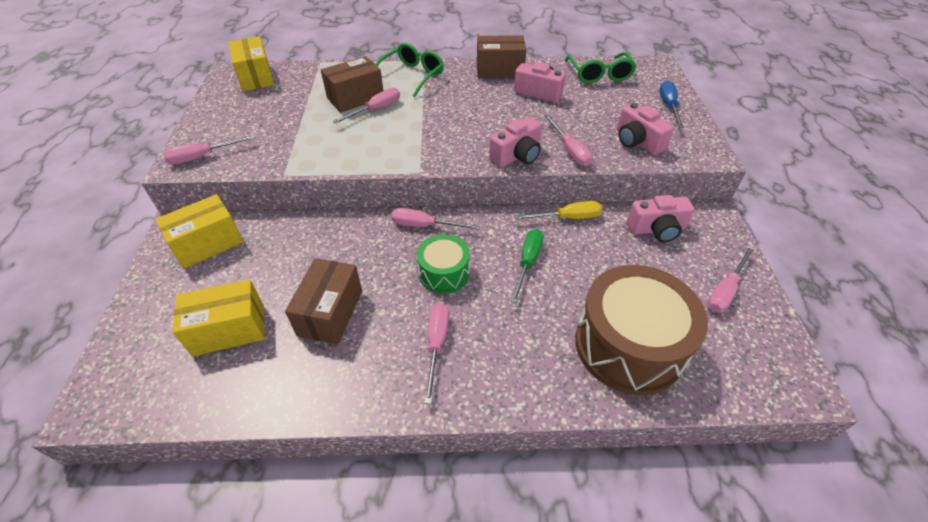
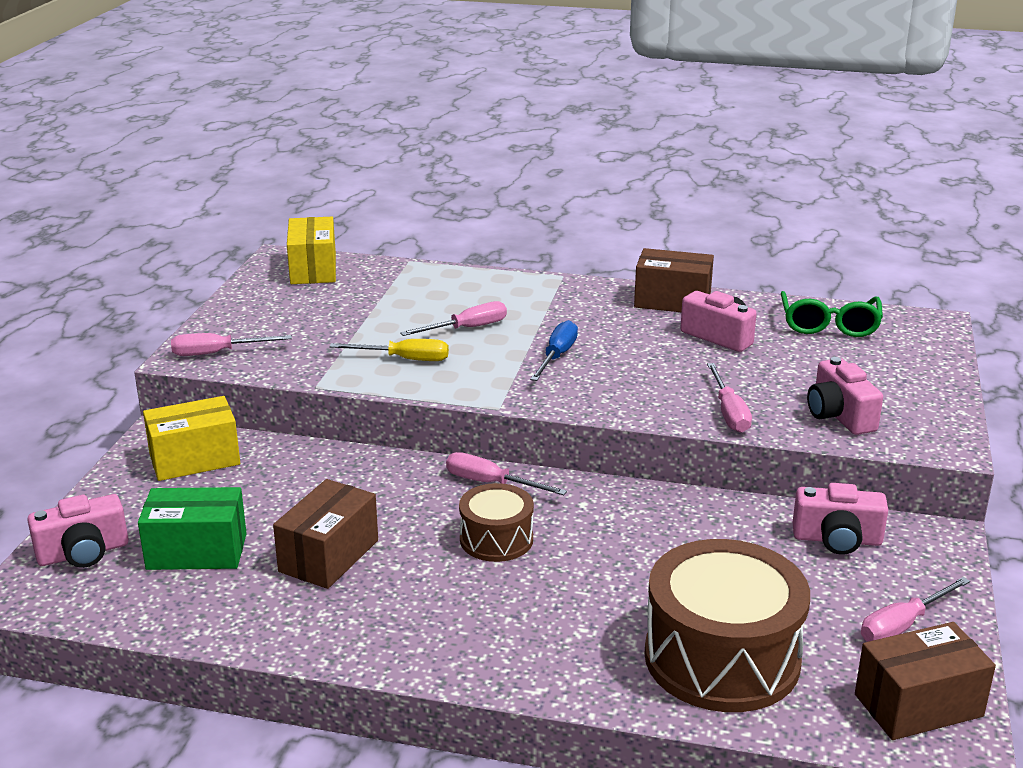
camera: 15 degrees right, 20 degrees down
(229, 329) = (197, 551): yellow box -> green box
(355, 98) = (443, 311): brown box -> brown box (918, 705)
(412, 76) = (536, 293): green glasses -> none
(436, 345) = (455, 611): pink screwdriver -> none
(444, 273) = (496, 539): green drum -> brown drum
(517, 156) = (646, 408): pink camera -> pink camera (83, 553)
(527, 262) = (620, 546): green screwdriver -> none
(567, 218) = (705, 505): yellow screwdriver -> yellow screwdriver (404, 359)
(668, 106) = (918, 378): blue screwdriver -> blue screwdriver (557, 356)

